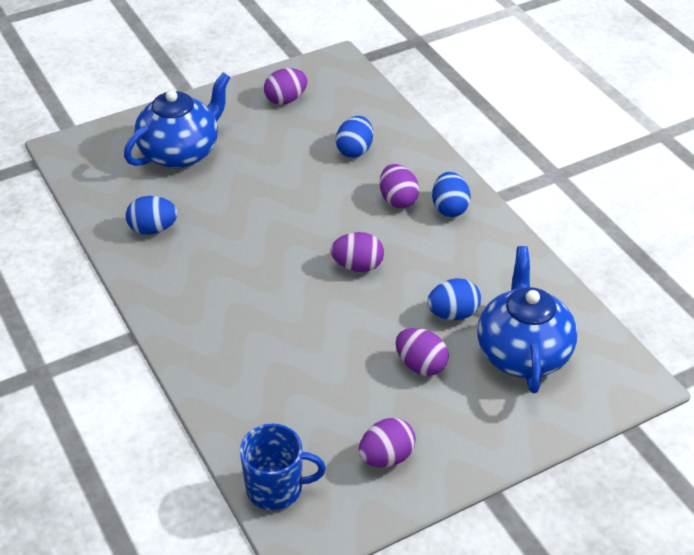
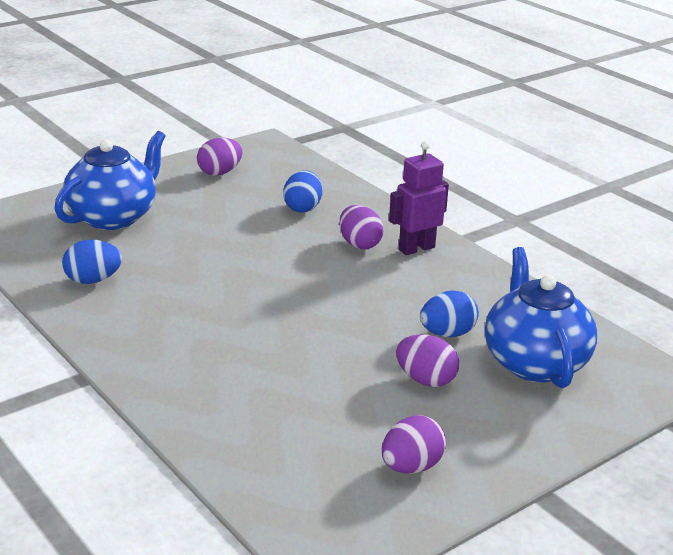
camera: 10 degrees left, 15 degrees down
(276, 488) = (287, 507): blue mug -> none
(357, 266) = (331, 299): purple egg -> none
(449, 208) = (416, 248): blue egg -> purple robot

